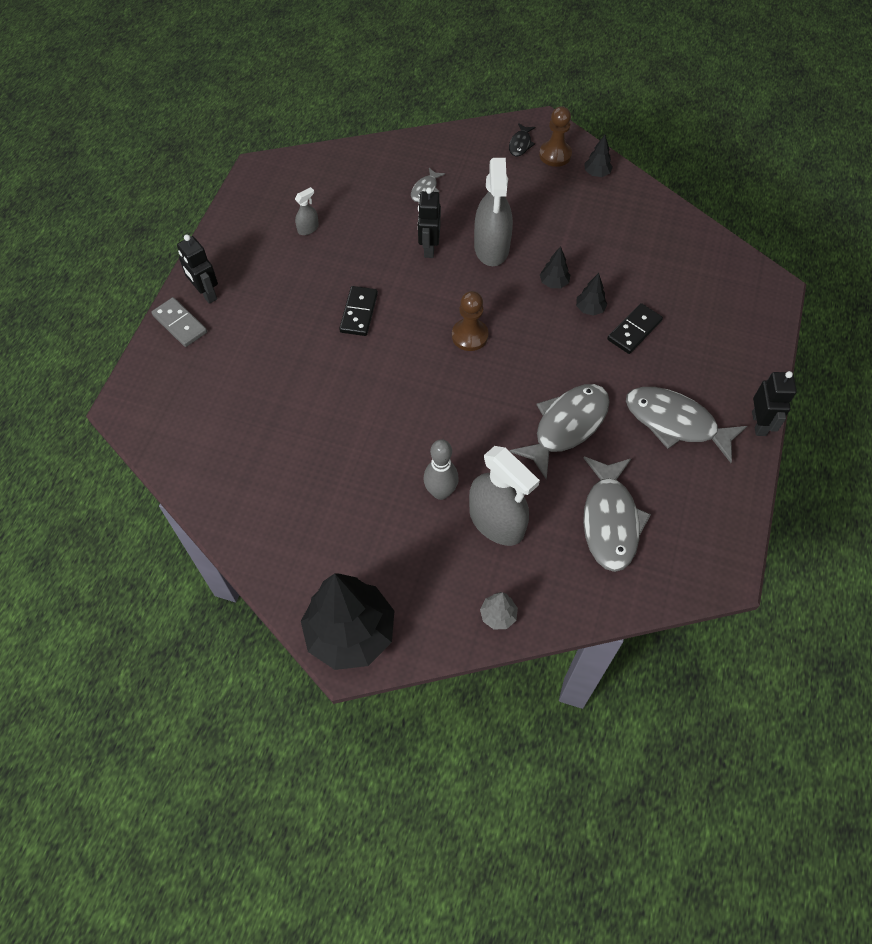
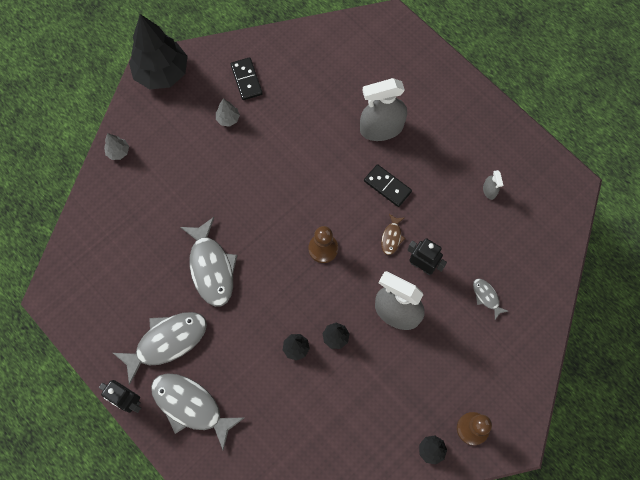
camera: 120 degrees right, 10 degrees up
(180, 324) = (442, 73): grey domino -> none
(206, 293) = (461, 98): black robot -> none
(371, 512) = (228, 119): none -> grey tree
(415, 284) = (391, 237): none -> brown fish
(440, 492) = (215, 164): grey bowling pin -> none
(496, 522) = (174, 184): grey spray bottle -> grey spray bottle (381, 128)
(520, 144) = (500, 406): black fish -> none
(610, 521) = (130, 251): grey fish -> grey fish (191, 406)
(634, 330) = (258, 368): black domino -> black domino (246, 80)

